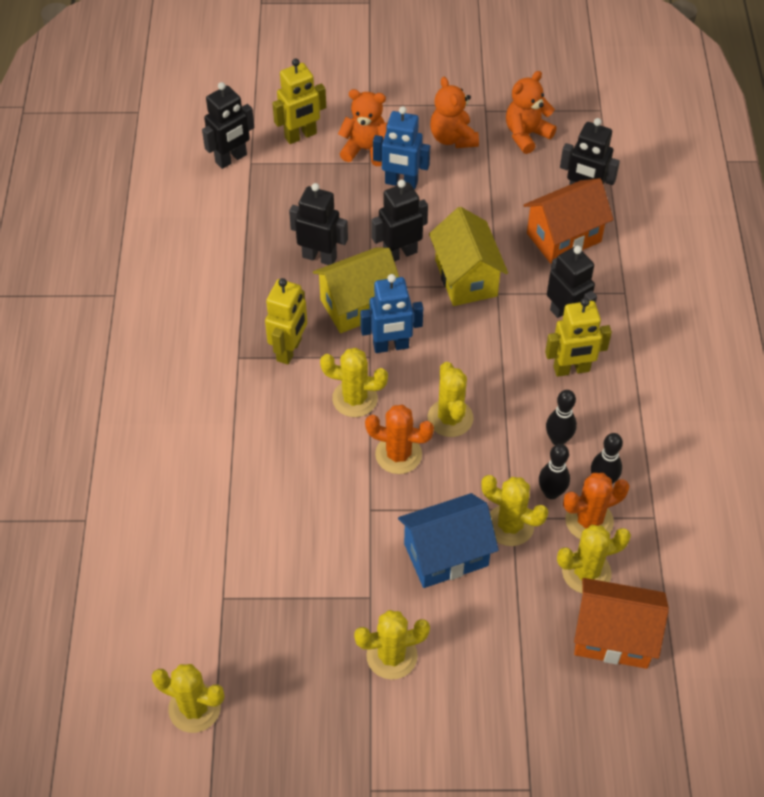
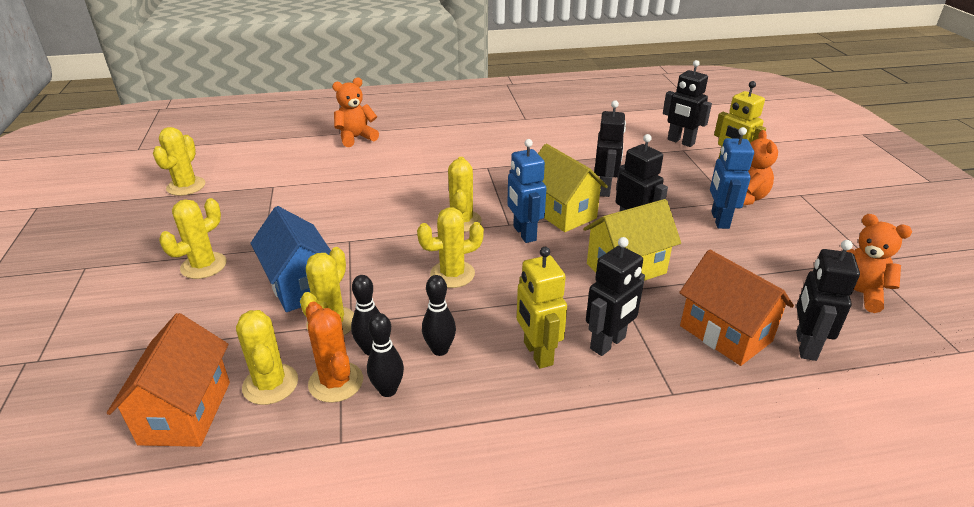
camera: 80 degrees right, 20 degrees down
(289, 350) = (502, 187): yellow robot -> none
(392, 656) = (203, 266): yellow cactus -> yellow cactus turned 60 degrees clockwise
(398, 454) = (407, 249): orange cactus -> none
(453, 138) = (803, 244): orange teddy bear -> orange teddy bear (356, 138)

